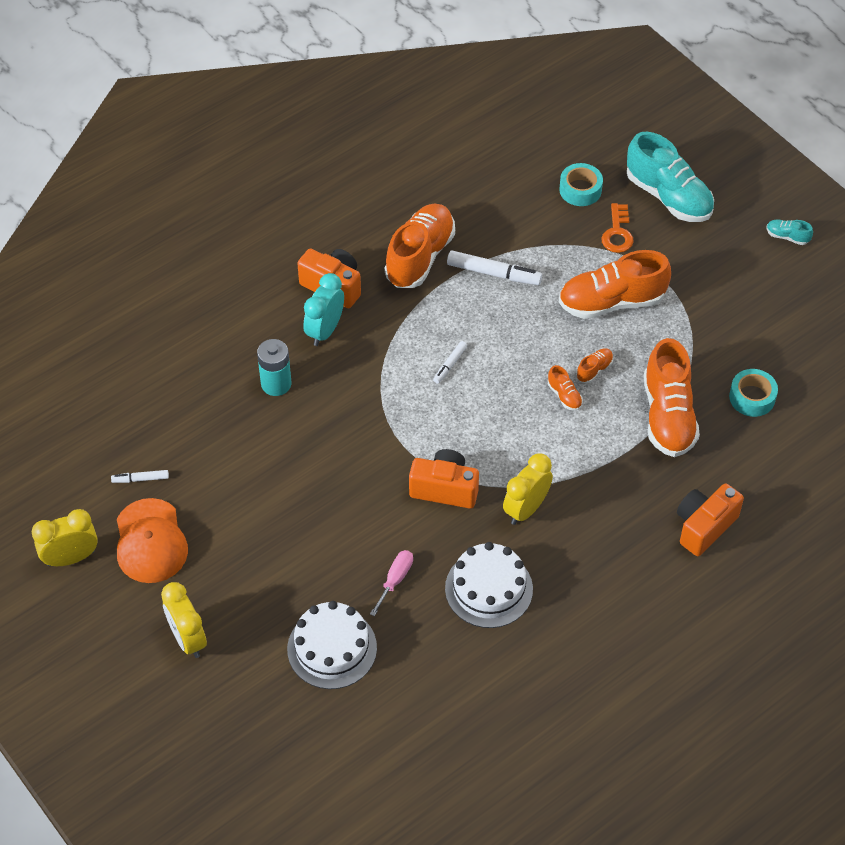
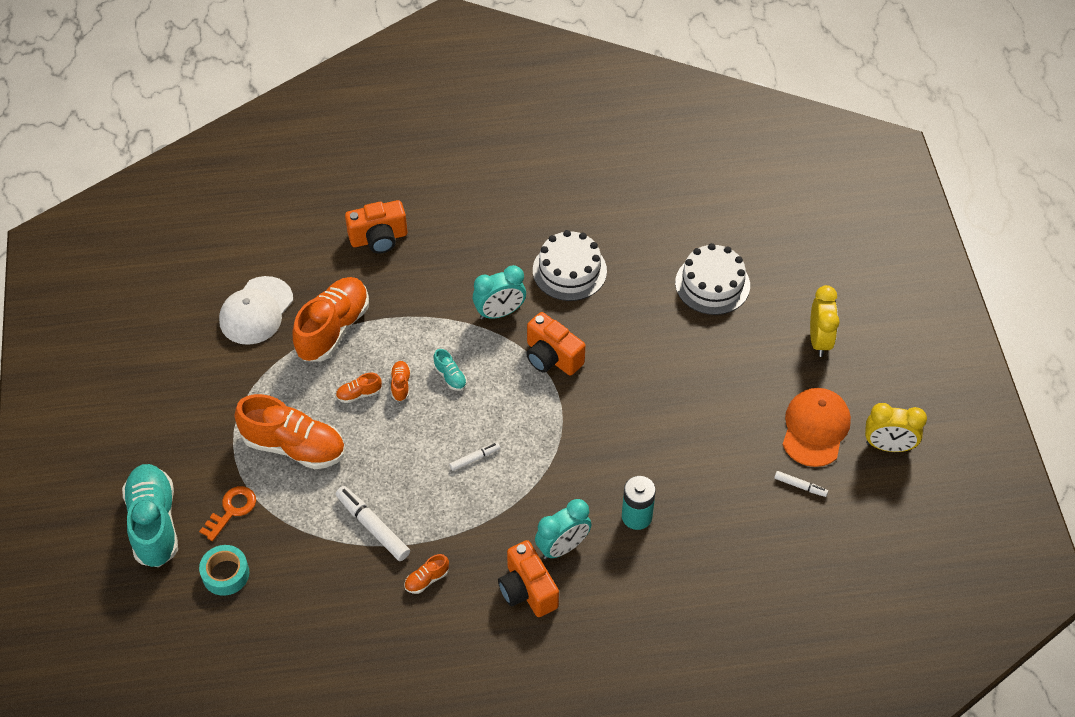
camera: 150 degrees left, 0 degrees up
(395, 580) = (635, 309): pink screwdriver -> none
(420, 257) = (426, 579): orange shoe -> orange shoe, size x0.43
(526, 509) = (500, 312): yellow clock -> turquoise clock
(752, 397) = (256, 311): turquoise tape -> white cap
(787, 237) = (93, 430): turquoise shoe -> turquoise shoe (450, 376)

